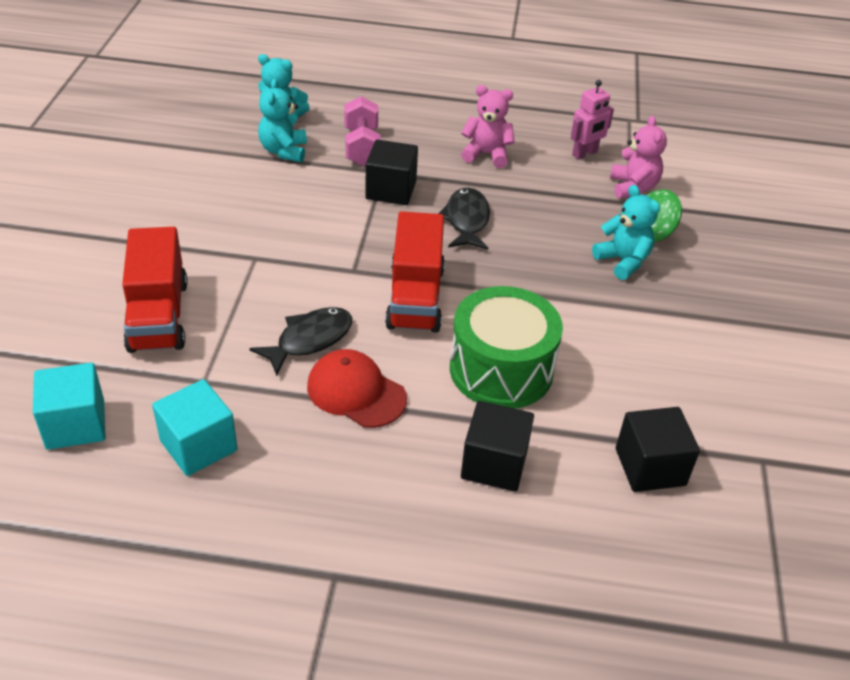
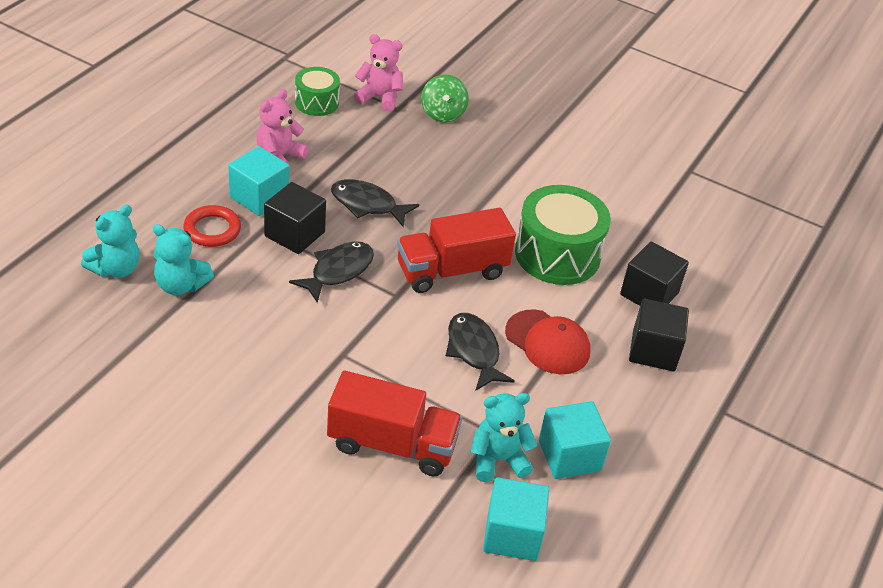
camera: 70 degrees left, 0 degrees up
(356, 392) = (547, 342): red cap -> red cap turned 105 degrees counterclockwise
(361, 227) = (338, 271): none -> black fish
(362, 147) = (212, 230): pink dumbbell -> red ring
(415, 297) = (452, 270): red truck -> red truck turned 135 degrees clockwise
(423, 159) = (259, 197): none -> turquoise cube
(585, 153) = (317, 102): pink robot -> green drum
(623, 261) = (467, 143): turquoise teddy bear -> turquoise teddy bear (498, 460)
(650, 467) = (678, 221): black cube -> black cube (653, 350)

